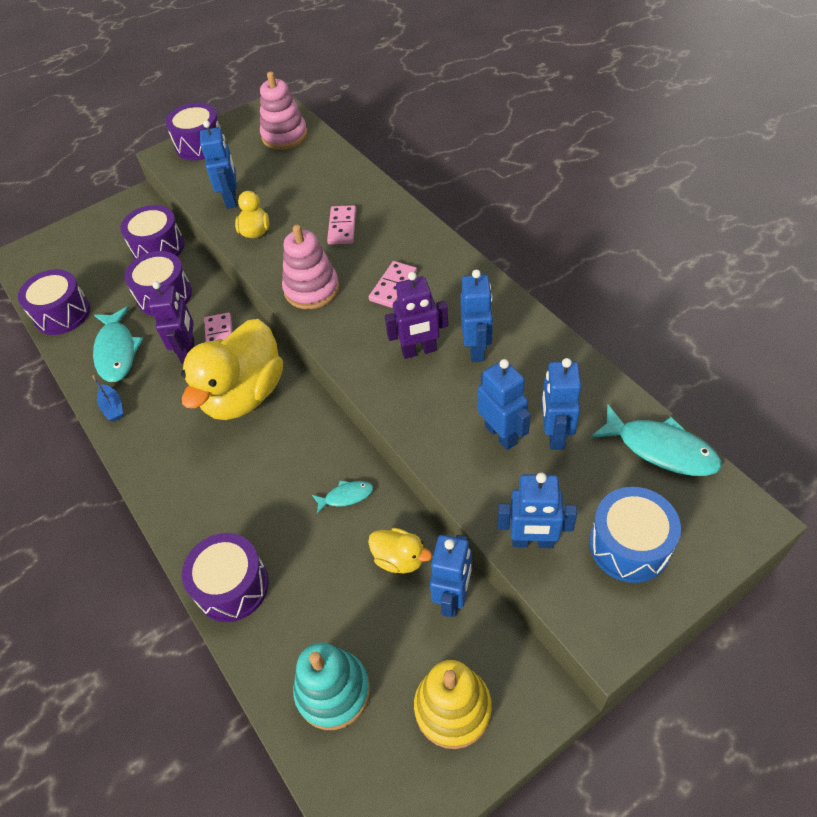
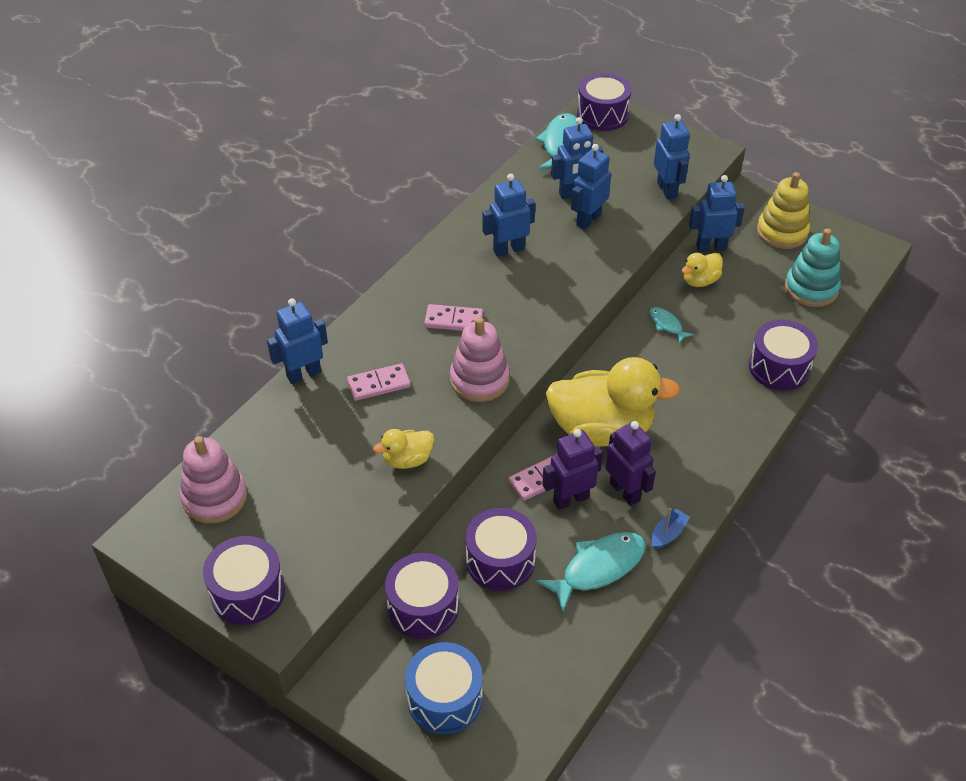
camera: 115 degrees left, 5 degrees down
(62, 314) = (568, 661): purple drum -> purple drum (602, 115)
(231, 199) = (356, 507): blue robot -> blue robot (303, 374)
(399, 559) = (700, 281): yellow duck -> yellow duck turned 135 degrees counterclockwise
(419, 351) = (526, 283): purple robot -> purple robot (625, 491)
(629, 545) = (644, 150): blue drum -> blue drum (444, 698)

